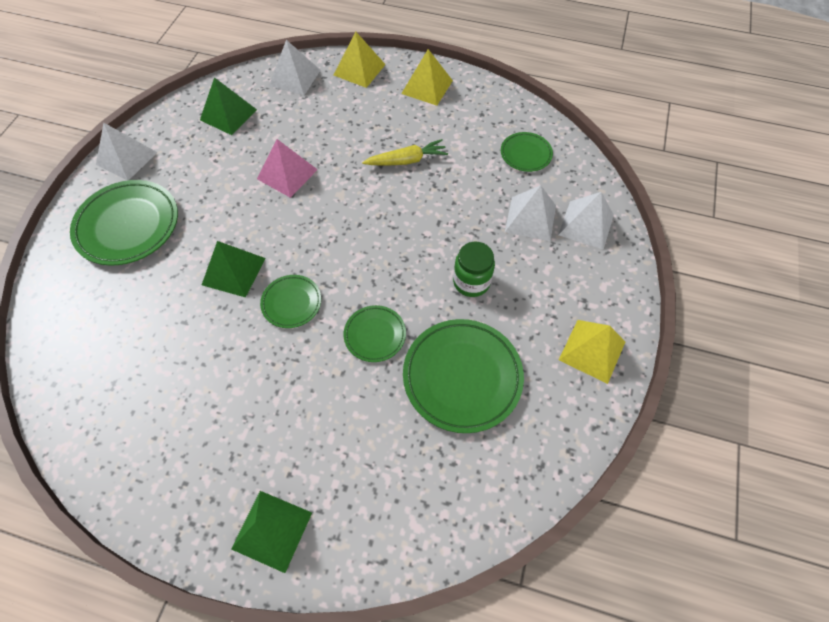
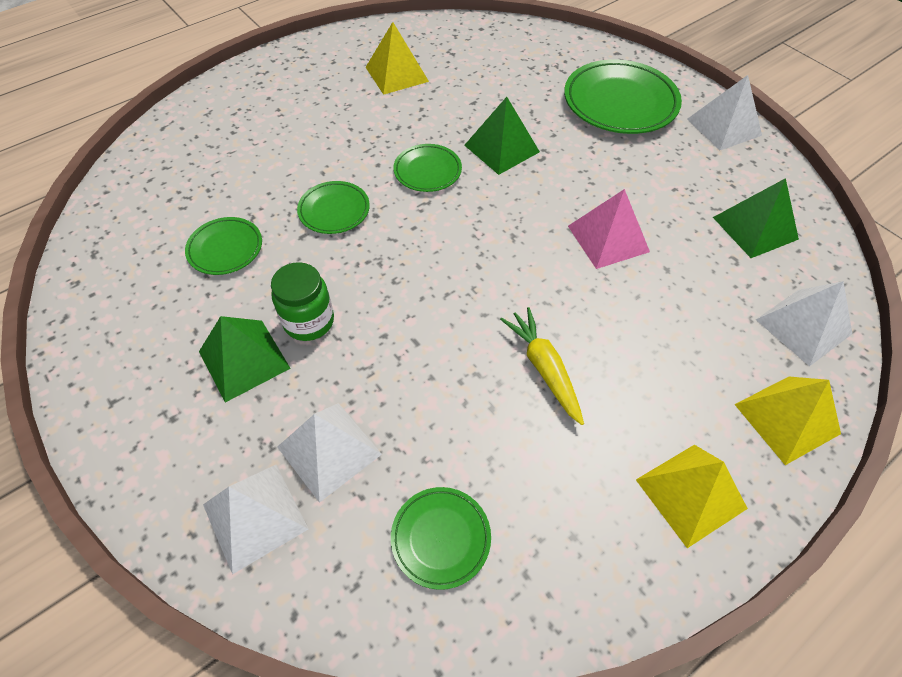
camera: 125 degrees right, 5 degrees down
(272, 530) = (251, 87): green pyramid -> green pyramid (244, 359)
(406, 160) = (544, 368): yellow carrot -> yellow carrot turned 135 degrees clockwise
(462, 377) = (225, 249): green plate -> green plate, size x0.54
(592, 350) = (119, 376): yellow pyramid -> yellow pyramid (396, 74)

